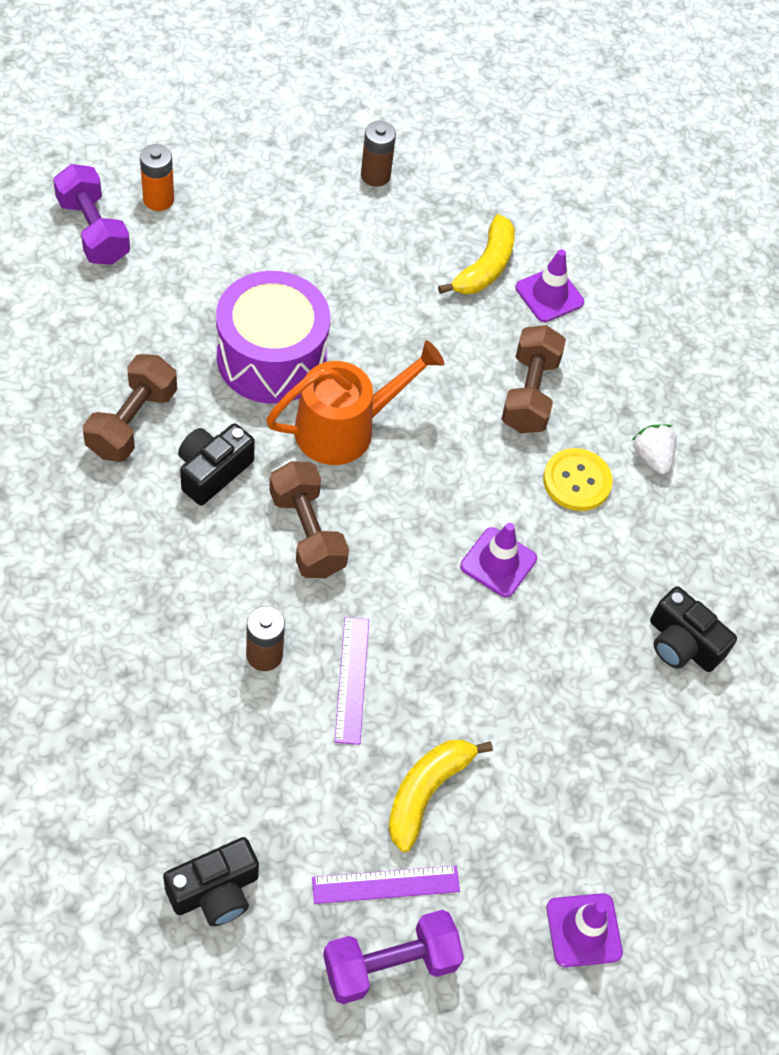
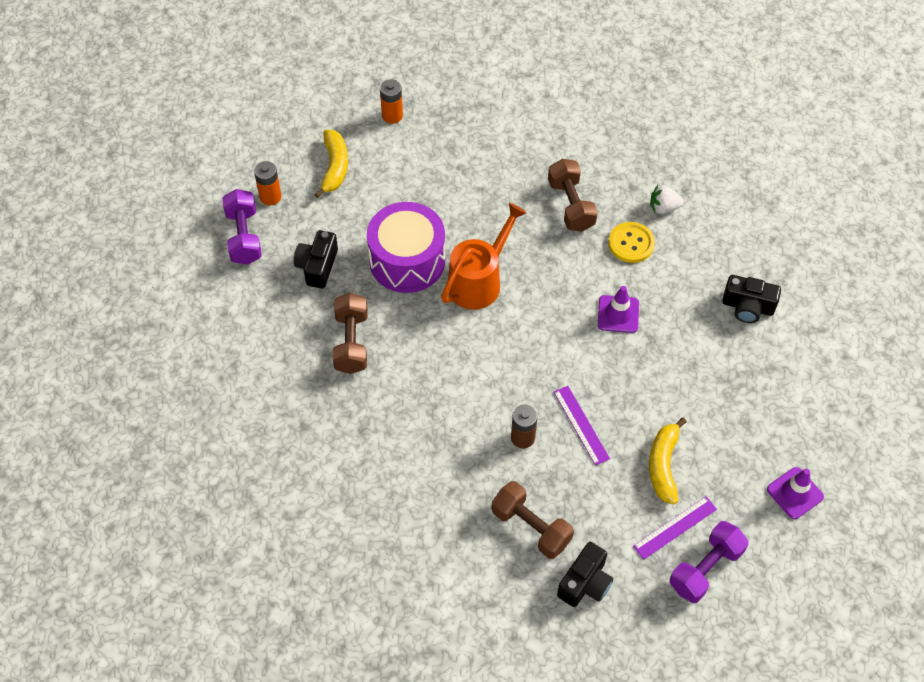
camera: 20 degrees left, 0 degrees up
(93, 230) = (244, 236): purple dumbbell -> purple dumbbell turned 45 degrees clockwise
(212, 471) = (419, 347): black camera -> black camera (317, 266)
(307, 533) = (499, 354): brown dumbbell -> brown dumbbell (531, 527)
(375, 175) = (392, 115): brown battery -> orange battery
(485, 267) = (495, 140): yellow banana -> yellow banana (335, 167)
(549, 295) = (543, 139): purple traffic cone -> none
(651, 457) = (663, 207): white strawberry -> white strawberry turned 45 degrees counterclockwise

